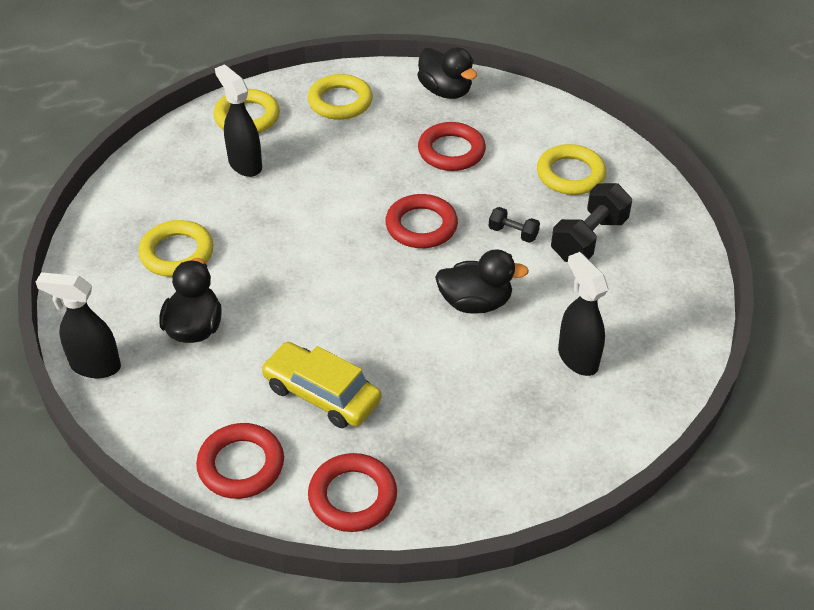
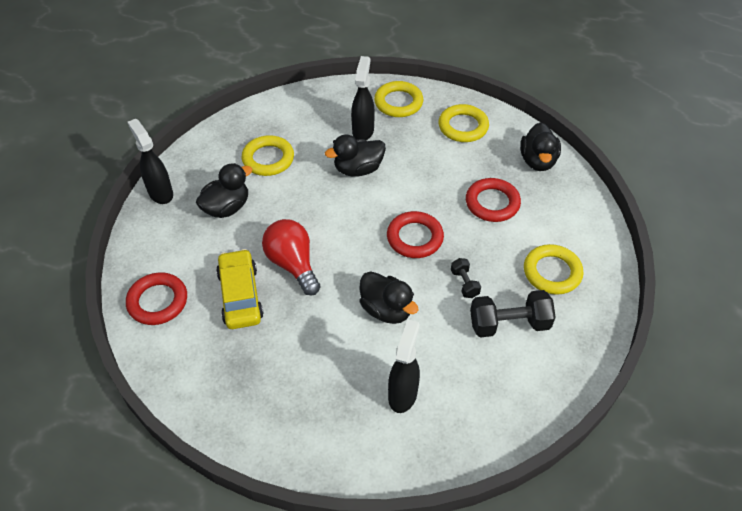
camera: 45 degrees right, 5 degrees up
(287, 202) = (358, 169): none -> black duck
(336, 329) = (293, 264): none -> red light bulb
(352, 496) = (185, 366): red ring -> none

